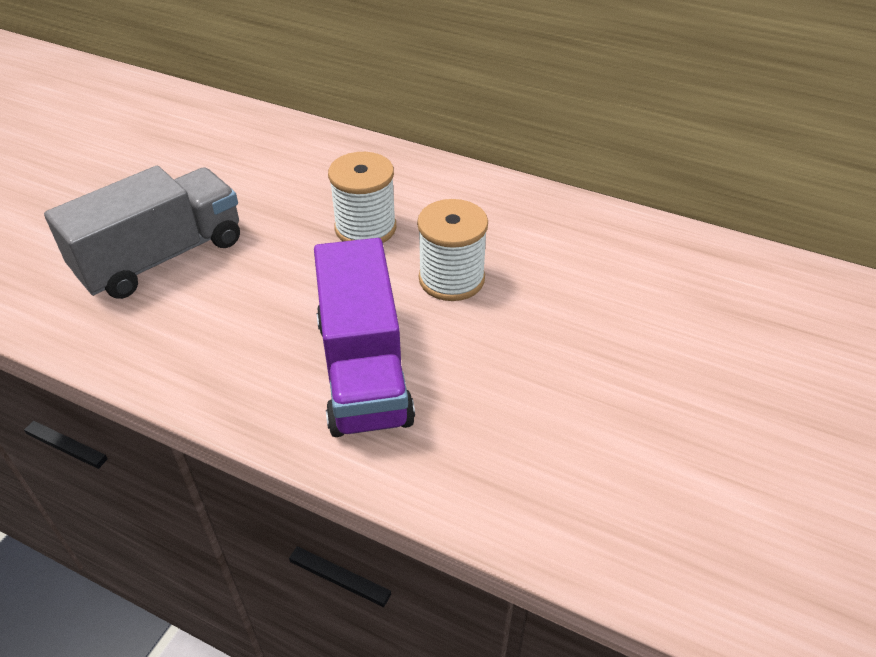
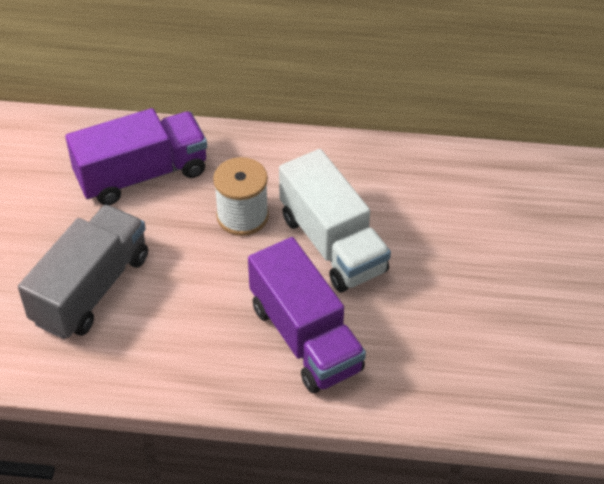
camera: 20 degrees left, 5 degrees up
(285, 168) = (142, 175): none -> purple truck
(451, 279) = (332, 244): white spool -> white truck

